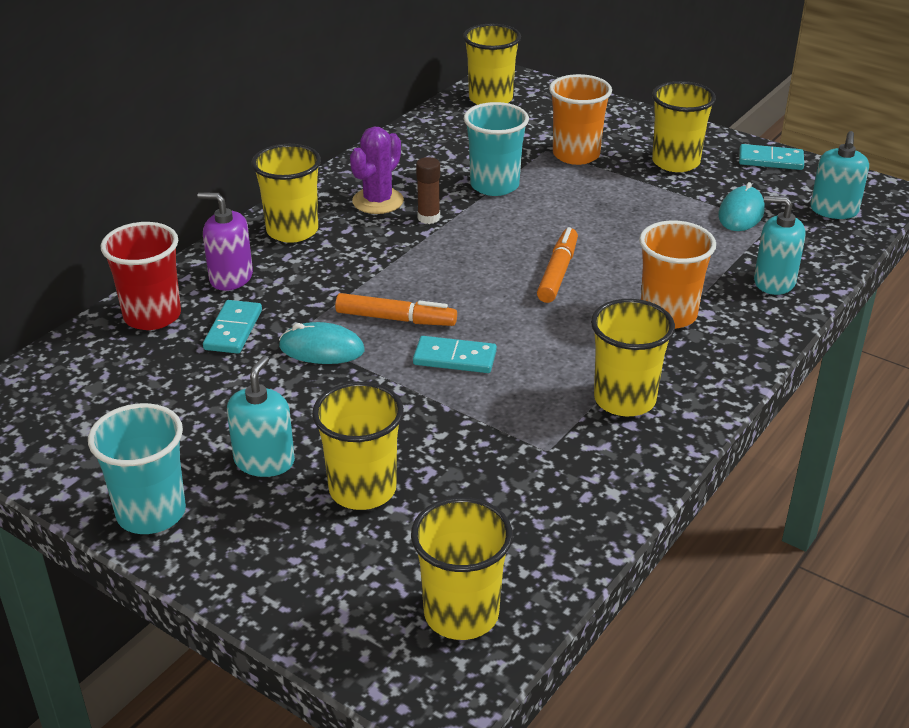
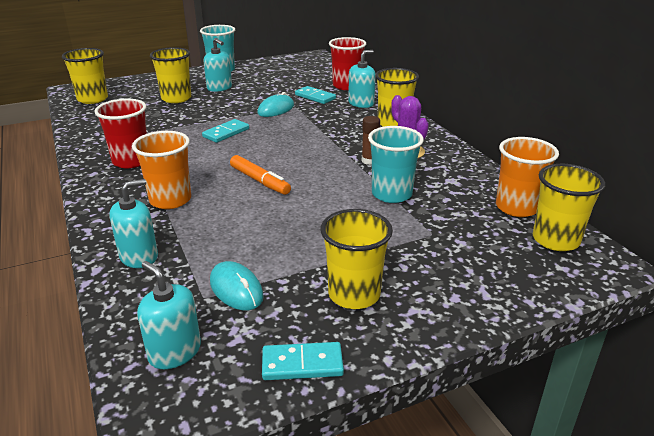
camera: 120 degrees right, 5 degrees down
(231, 277) = (361, 103): purple soap dispenser -> turquoise soap dispenser
(396, 319) = (277, 128): orange marker -> none
(576, 155) = (412, 245): orange cup -> orange cup (516, 207)
(624, 399) = (131, 161): yellow cup -> red cup
(770, 160) = (302, 364): turquoise domino -> turquoise domino turned 45 degrees clockwise

